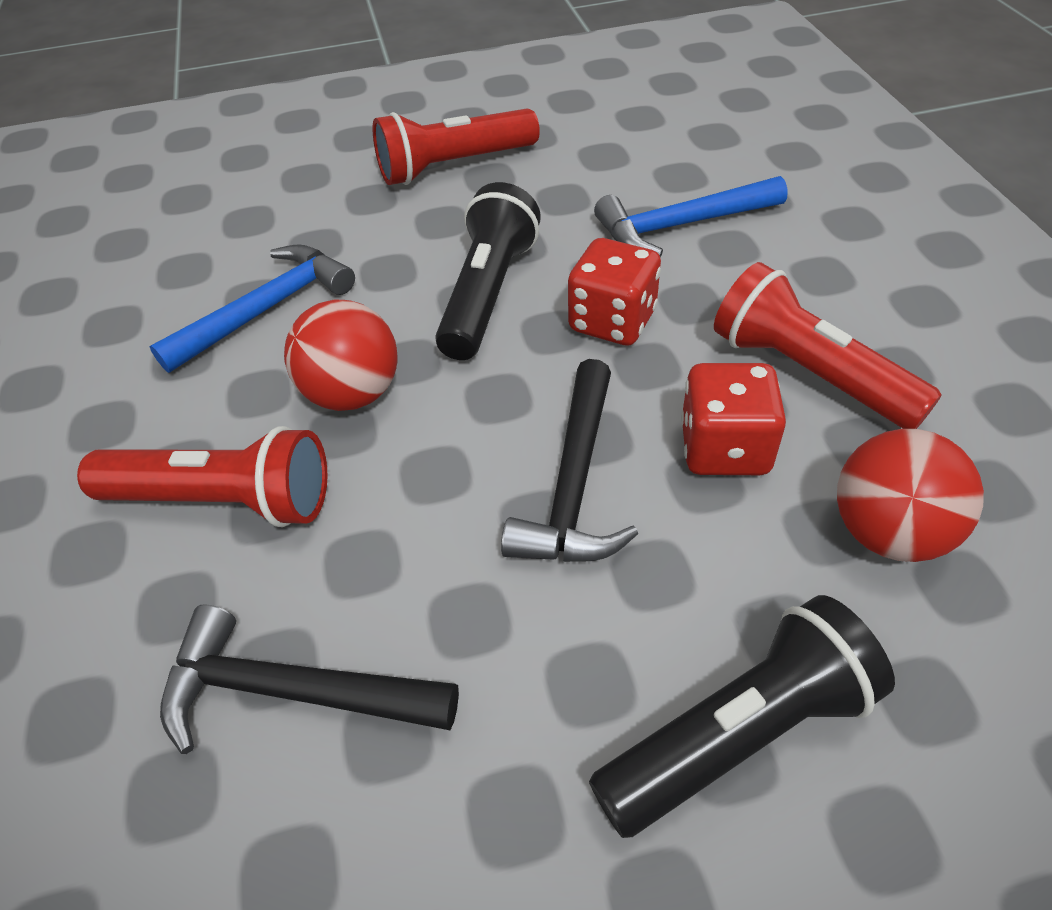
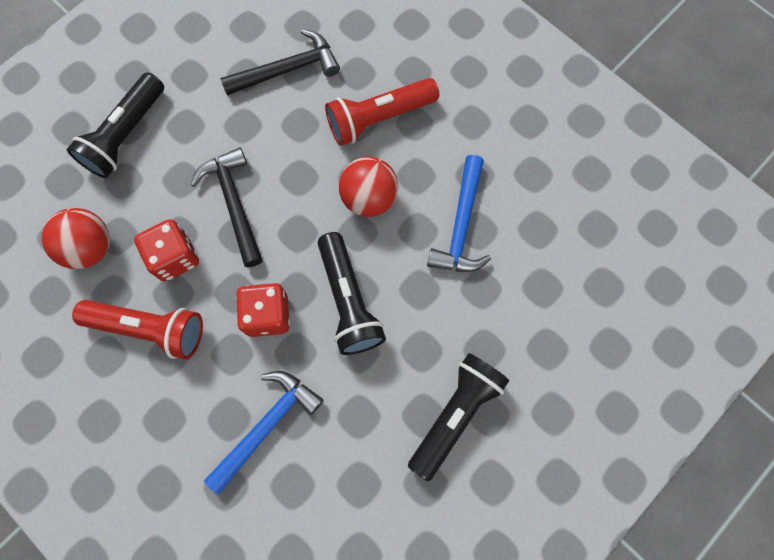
camera: 145 degrees right, 25 degrees up
(454, 166) = (455, 414): red flashlight -> black flashlight

